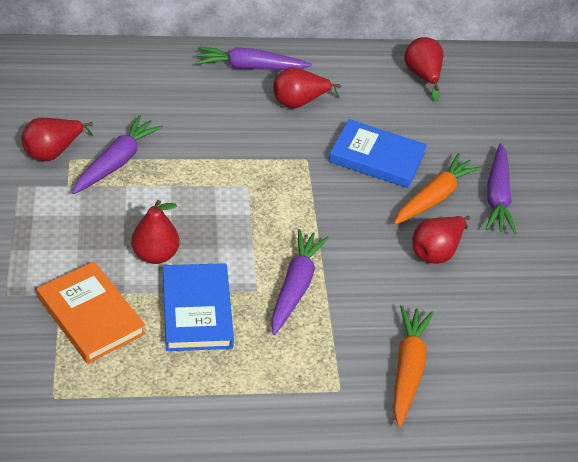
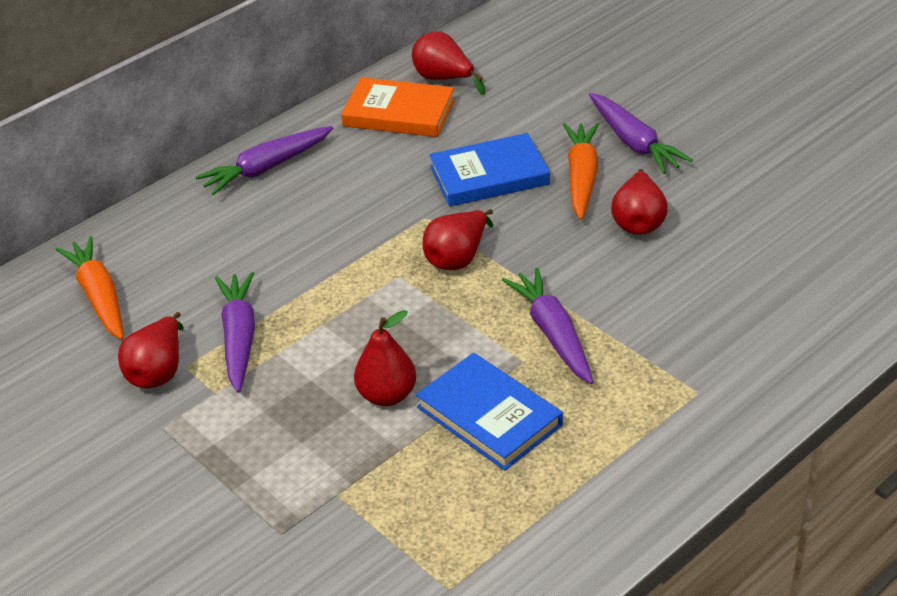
camera: 30 degrees left, 5 degrees down
(91, 316) = (393, 491): orange book -> orange book (399, 113)
(299, 102) = (355, 171): red pear -> red pear (458, 258)
(407, 369) = (732, 335): orange carrot -> orange carrot (99, 296)

